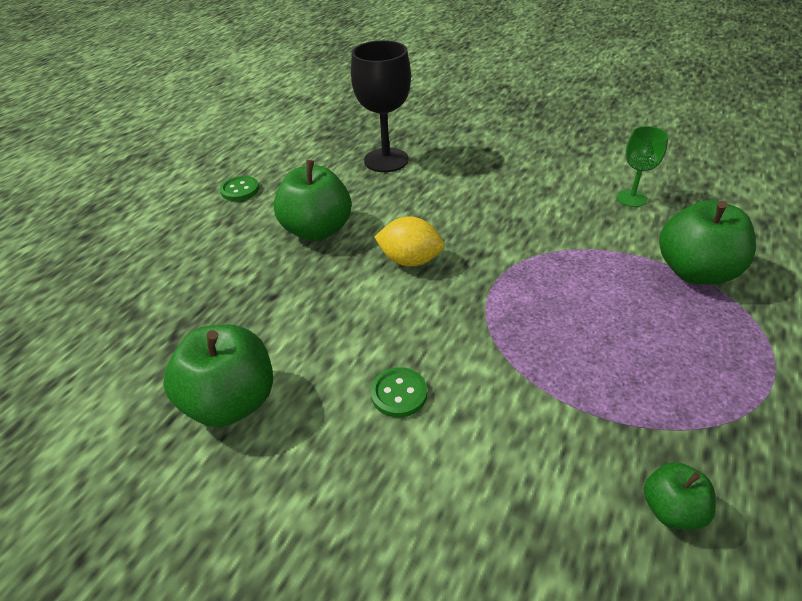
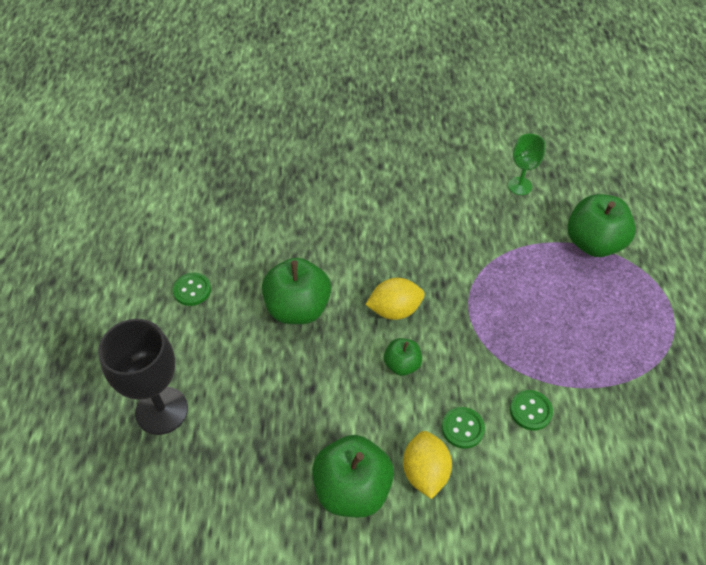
camera: 30 degrees left, 10 degrees up
(321, 419) = (425, 472): none -> yellow lemon
(386, 160) = (302, 208): black goblet -> black goblet (162, 410)
(496, 409) = (530, 411): none -> green button
(671, 509) = (659, 431): green apple -> green apple (402, 365)

